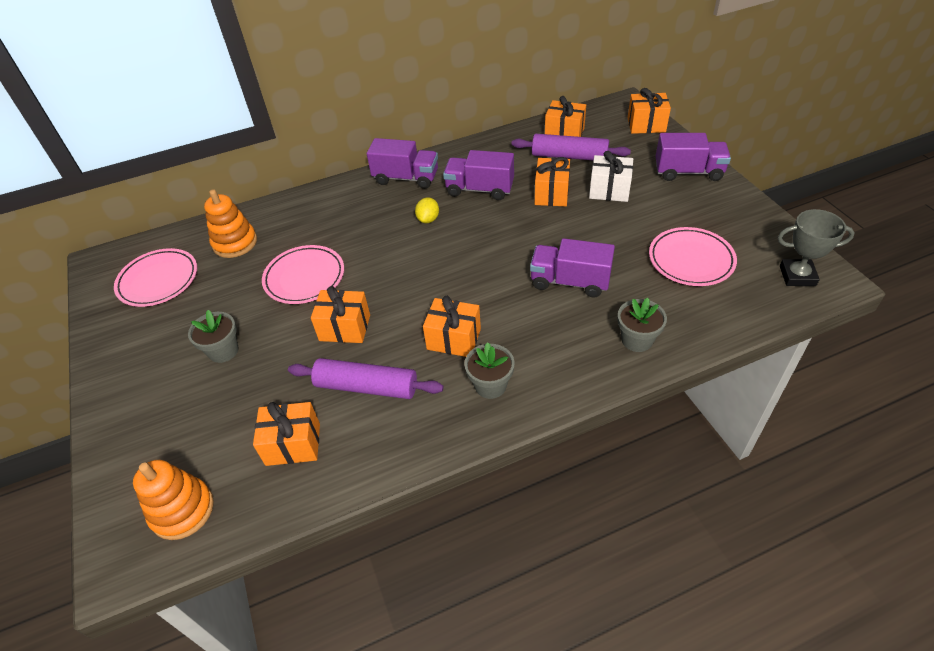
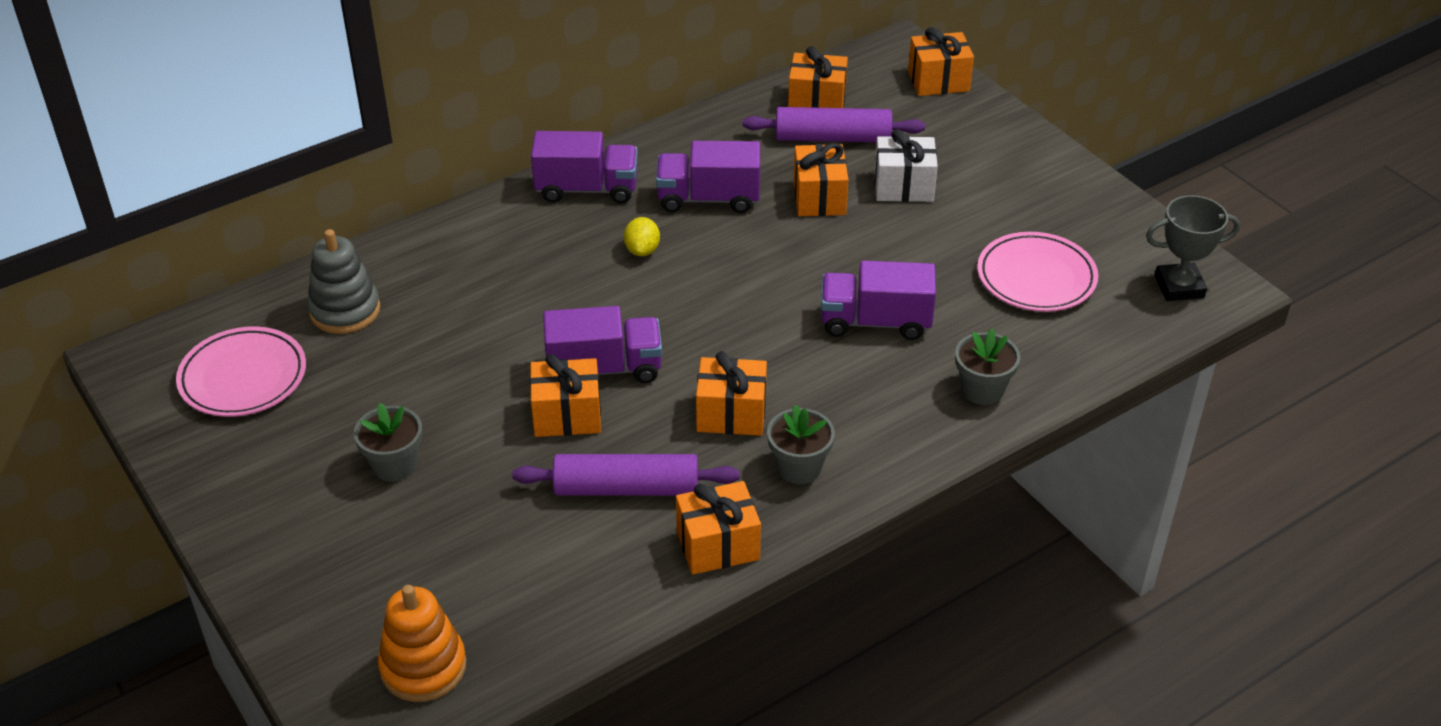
camera: 15 degrees left, 5 degrees down
(235, 243) = (345, 310): orange stacking toy -> grey stacking toy
(293, 444) = (548, 571): orange gift -> orange gift (718, 545)
(304, 278) = (479, 352): pink plate -> none
(688, 172) = (1012, 151): purple truck -> purple truck (604, 369)

